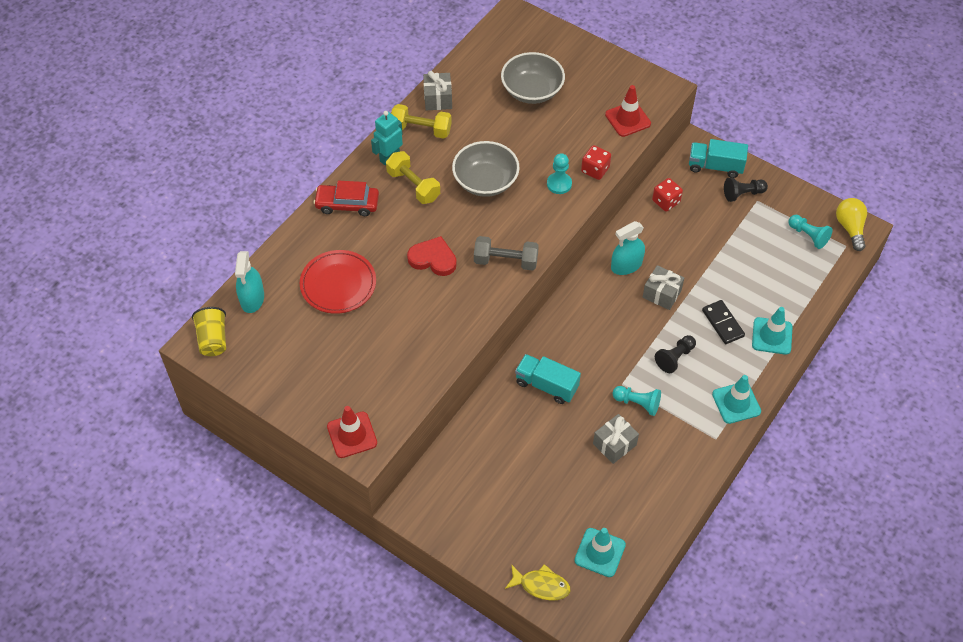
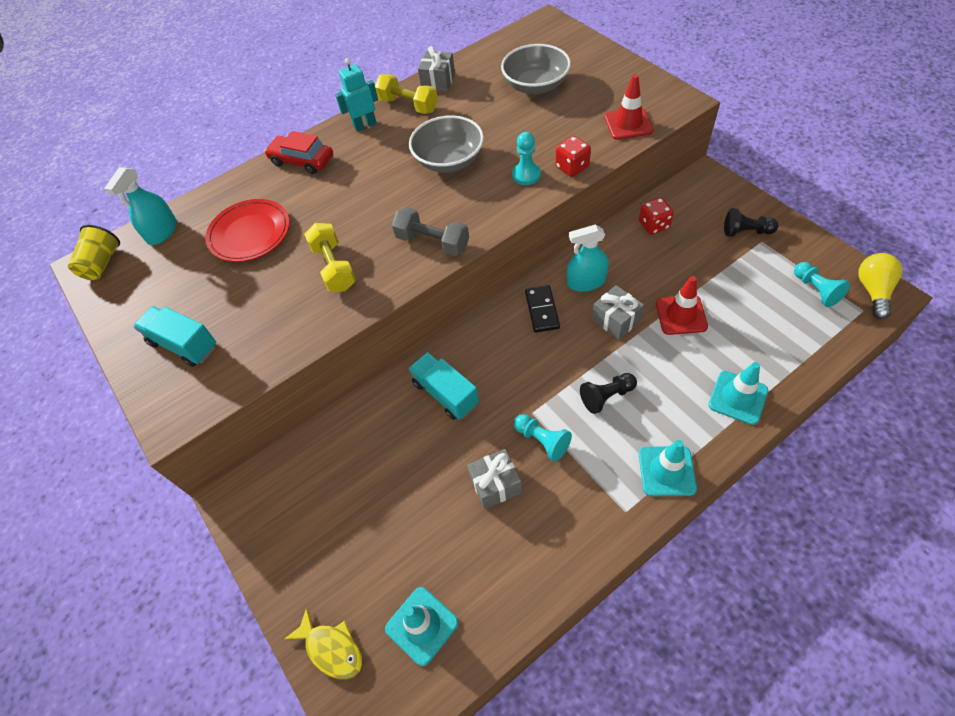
camera: 25 degrees right, 0 degrees up
(352, 435) = (170, 397): red traffic cone -> red traffic cone (681, 315)
(413, 185) = (374, 153): yellow dumbbell -> yellow dumbbell (334, 267)
(433, 259) = (357, 226): red heart -> none
(715, 166) = (722, 199): turquoise truck -> turquoise truck (184, 345)
(723, 323) = (679, 369): black domino -> black domino (542, 310)

